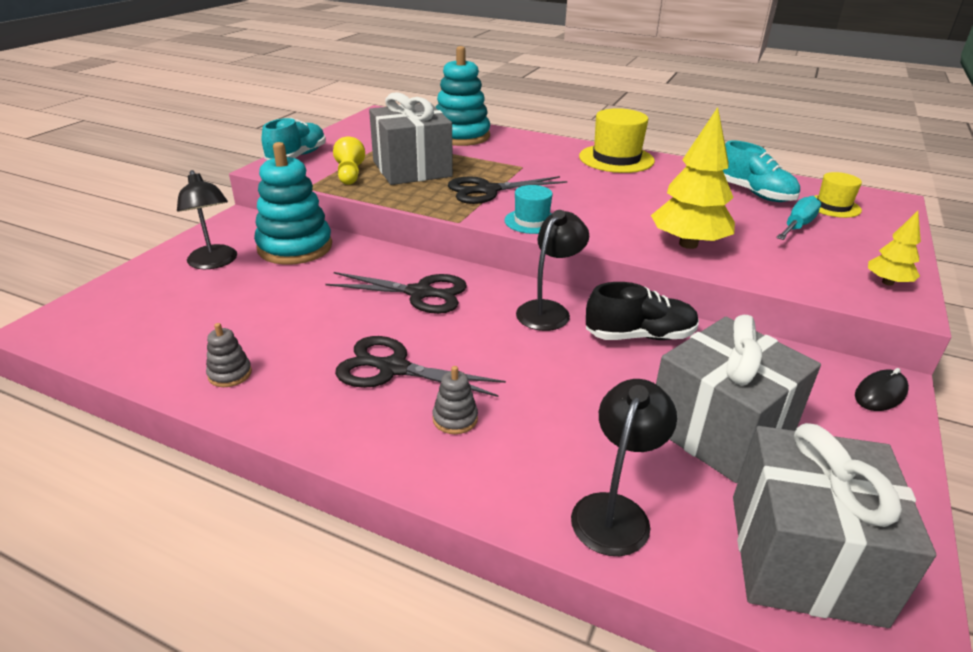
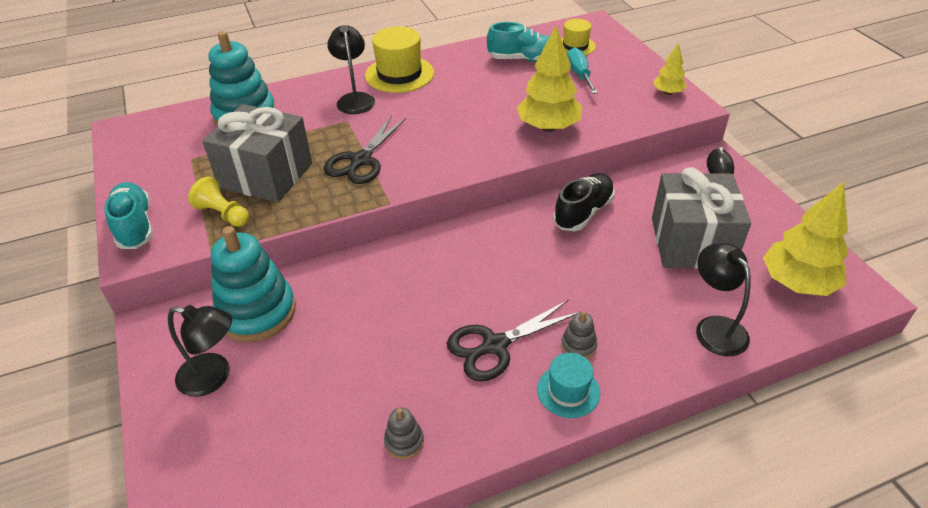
camera: 45 degrees left, 10 degrees up
(419, 293) = (418, 279): black scissors -> none
(531, 221) = (435, 169): turquoise hat -> turquoise hat (568, 391)
(548, 310) = (513, 231): black lamp -> black lamp (355, 99)
(803, 557) = (797, 283): grey gift -> yellow tree

